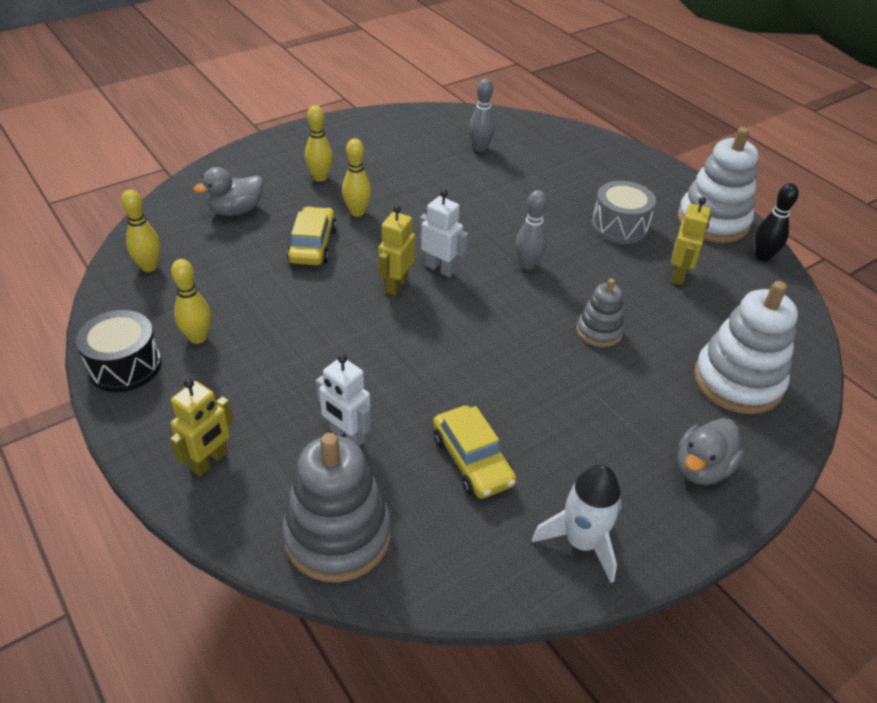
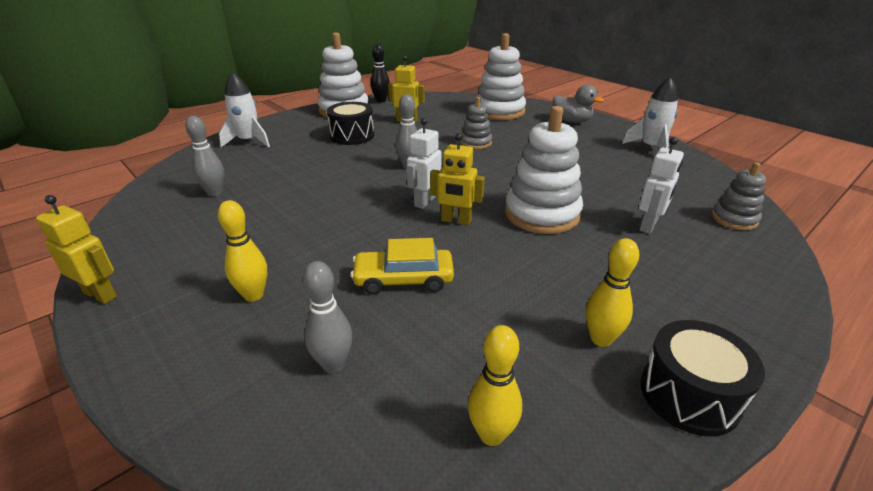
camera: 95 degrees left, 10 degrees down
(209, 461) = (741, 291): yellow robot -> yellow robot (101, 294)
(236, 211) = (333, 364): grey duck -> grey bowling pin
(338, 535) = (734, 219): grey stacking toy -> grey stacking toy, size x0.55
(357, 212) = (335, 256): yellow bowling pin -> none
(394, 351) = (541, 214): none -> white stacking toy
(472, 460) = (624, 178): yellow car -> none
(600, 157) = (248, 141): none -> white rocket
(619, 226) = (352, 136): grey drum -> black drum

